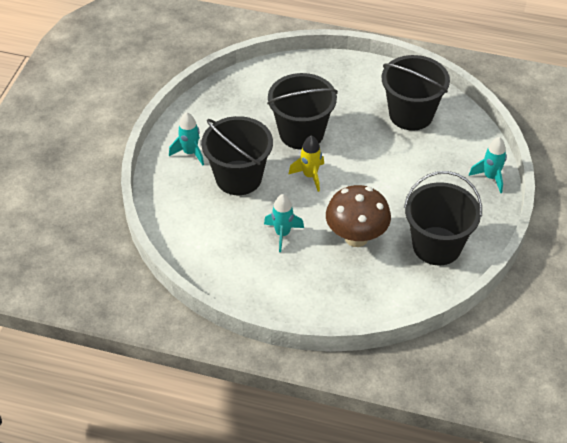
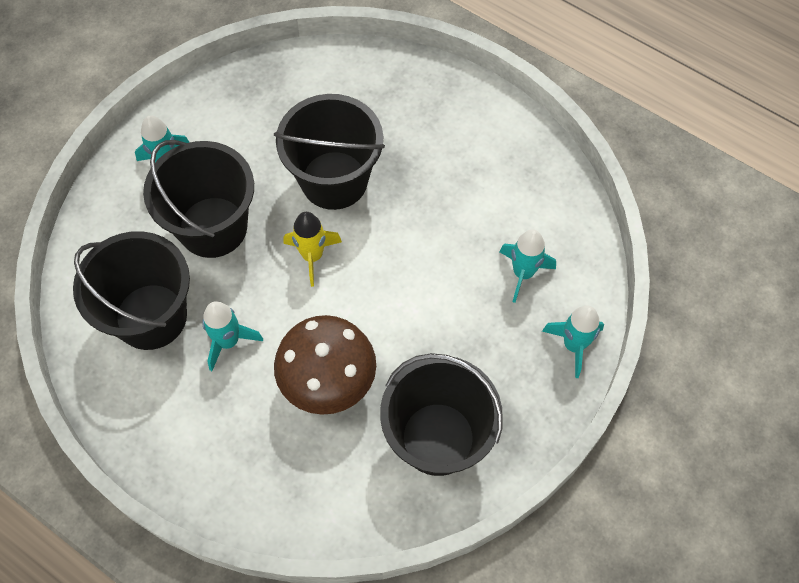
camera: 20 degrees right, 15 degrees up
(411, 114) = (505, 198): black bucket -> black bucket (151, 316)
(442, 150) = (523, 273): none -> turquoise rocket

